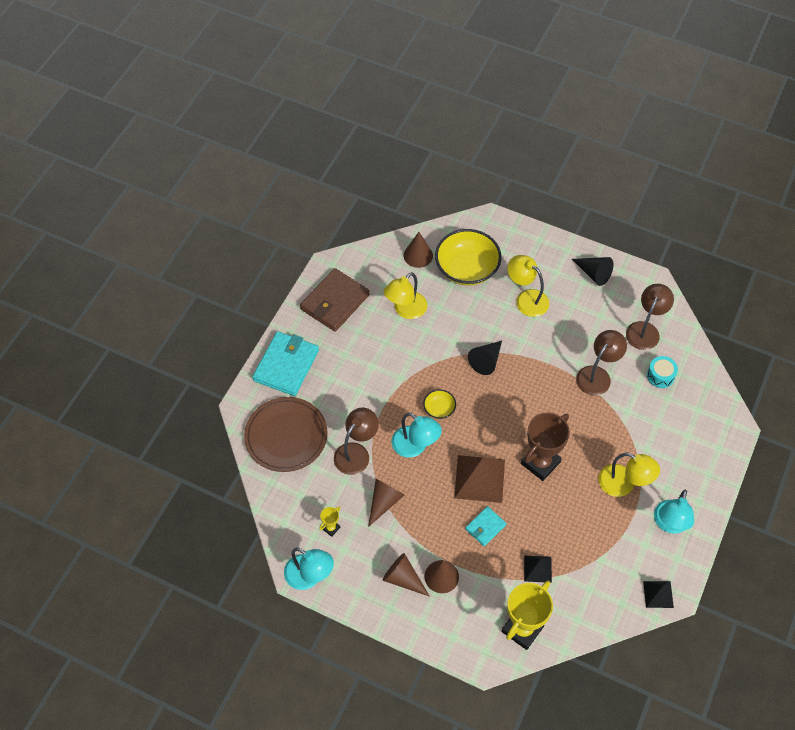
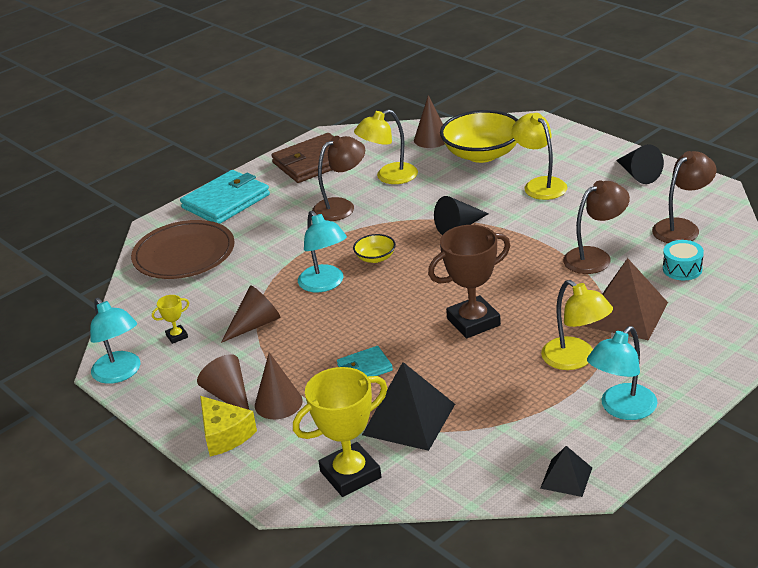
camera: 25 degrees right, 25 degrees down
(356, 452) = (252, 279): brown lamp -> brown lamp (341, 207)
(419, 616) = (225, 435): none -> yellow cheese
(479, 478) = (386, 323): brown pyramid -> brown pyramid (625, 314)
(537, 569) = (408, 419): black pyramid -> black pyramid, size x1.82

